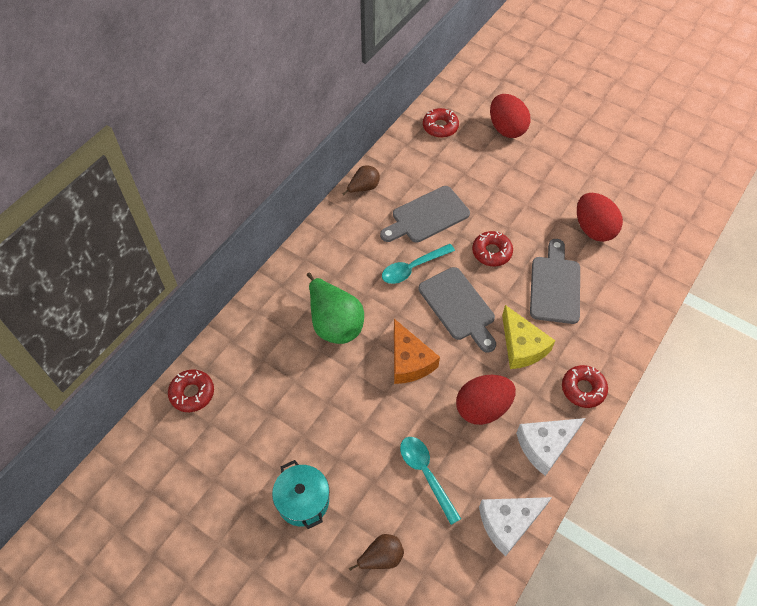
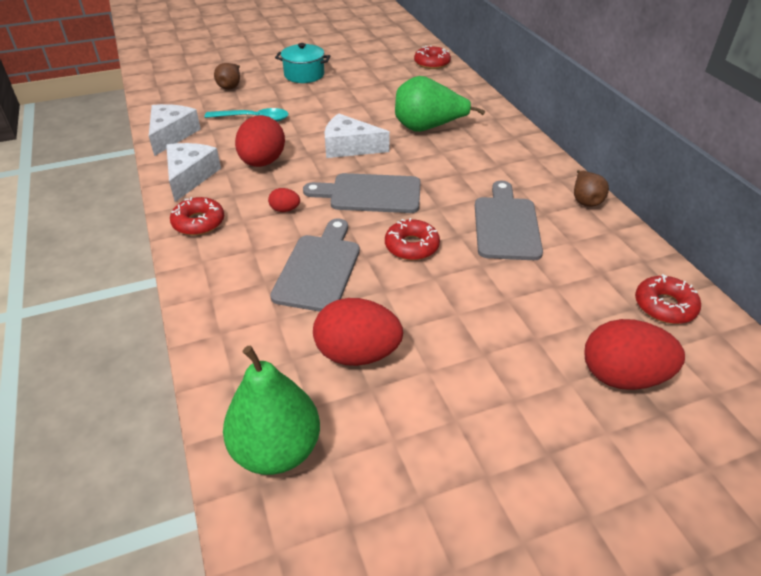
camera: 125 degrees right, 15 degrees down
(409, 361) = (349, 147): orange cheese -> white cheese
(413, 268) = (444, 187): turquoise spoon -> none
(522, 346) = (285, 210): yellow cheese -> red egg
(555, 286) = (319, 269): grey cutting board -> grey cutting board turned 120 degrees counterclockwise
(670, 225) = (276, 449): none -> green pear

